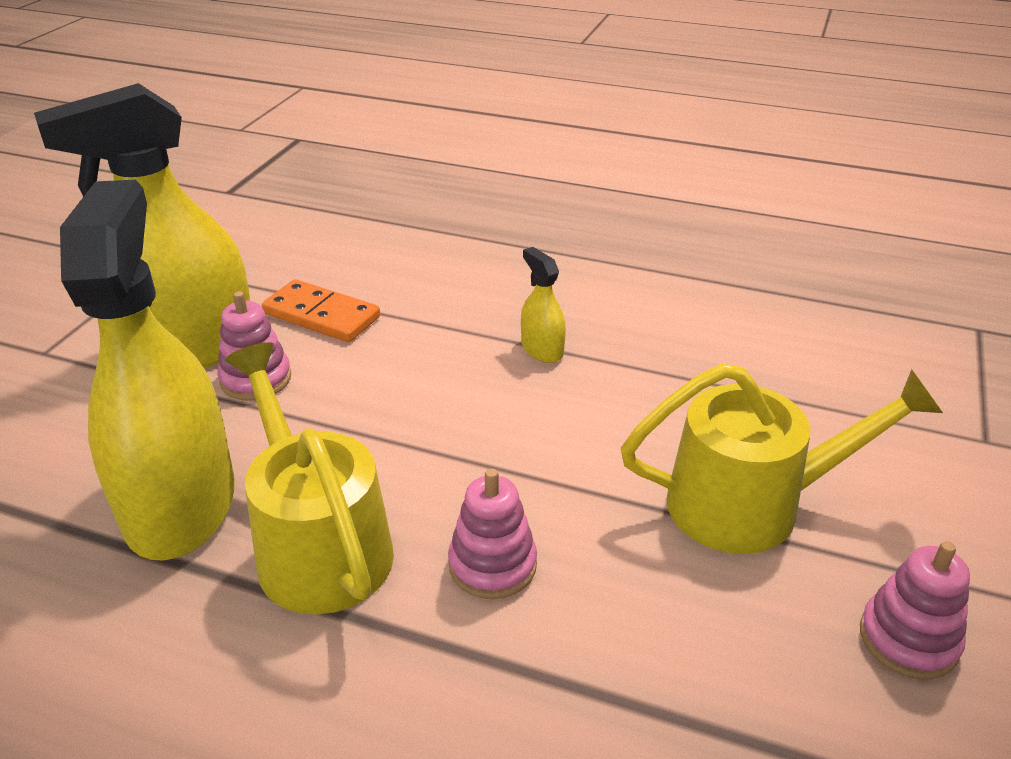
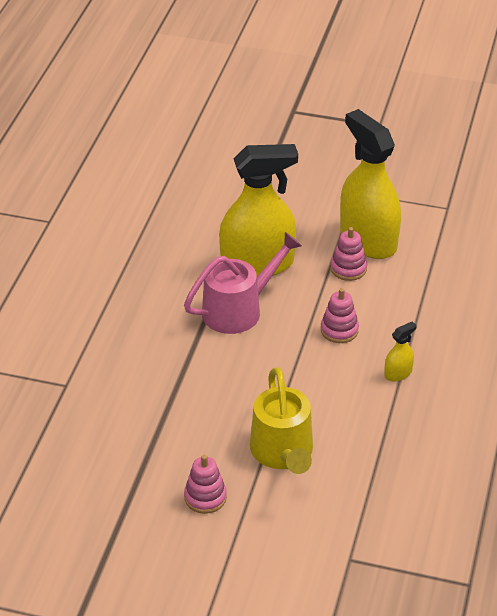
camera: 85 degrees right, 5 degrees up
(317, 544) = (239, 309): yellow watering can -> pink watering can
(321, 315) = (411, 282): orange domino -> none
(492, 565) = (233, 364): pink stacking toy -> pink stacking toy (339, 330)

